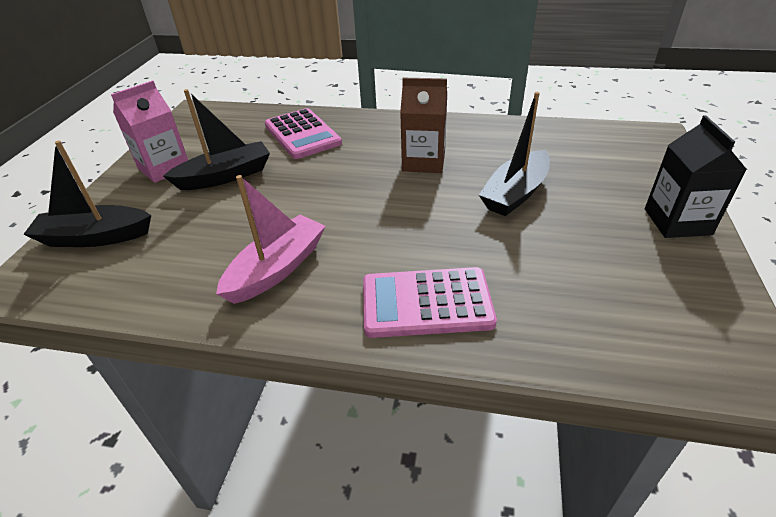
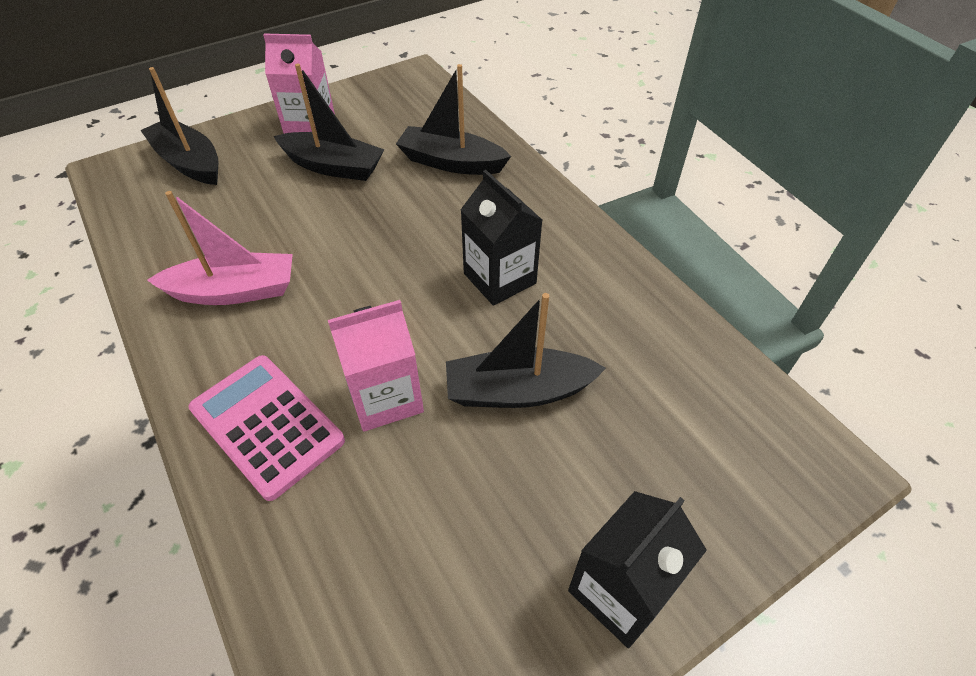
camera: 45 degrees right, 10 degrees up
(302, 134) = (451, 162): pink calculator -> black boat
(423, 162) = (499, 278): brown carton -> black carton
(463, 242) = (385, 397): none -> pink carton

